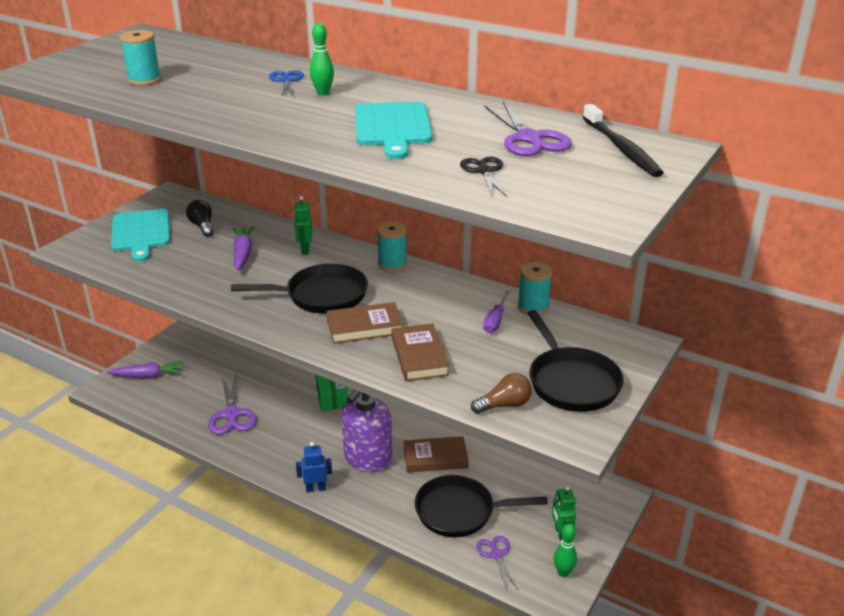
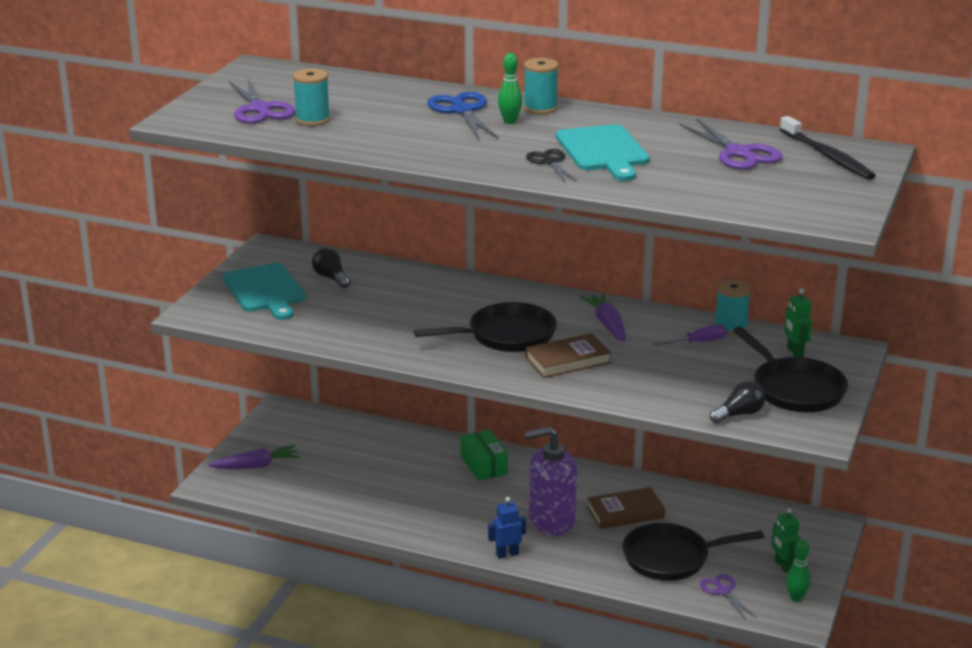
camera: 10 degrees left, 5 degrees down
(231, 415) = (377, 495): purple scissors -> purple scissors (260, 109)
(243, 254) = (396, 302): purple carrot -> purple carrot (607, 324)
(286, 80) = (462, 111): blue scissors -> blue scissors, size x1.65
(305, 250) = (462, 293): green robot -> green robot (794, 352)
(367, 458) = (551, 520): purple soap dispenser -> purple soap dispenser turned 60 degrees clockwise
(392, 264) = (565, 299): turquoise spool -> turquoise spool (540, 108)
(419, 356) = (637, 381): brown book -> none
(484, 171) = (714, 186): black scissors -> black scissors (549, 162)
(495, 320) = (698, 342): purple screwdriver -> purple screwdriver turned 120 degrees counterclockwise
(504, 405) = (739, 414): brown light bulb -> black light bulb

